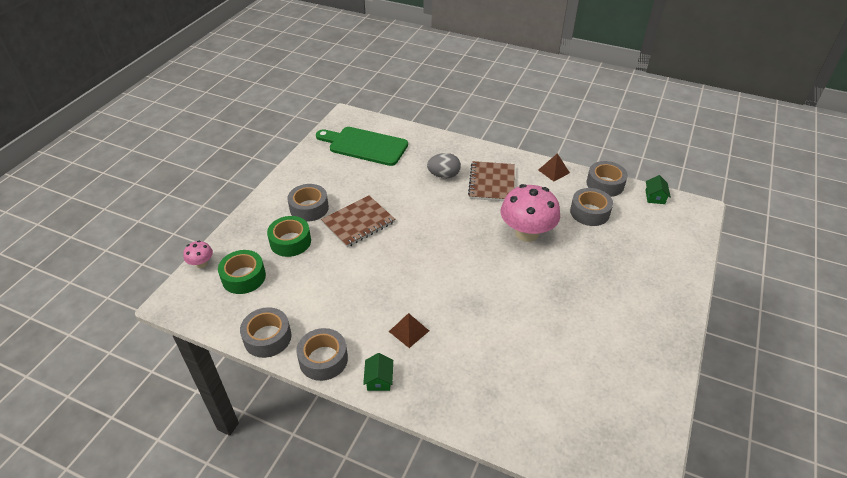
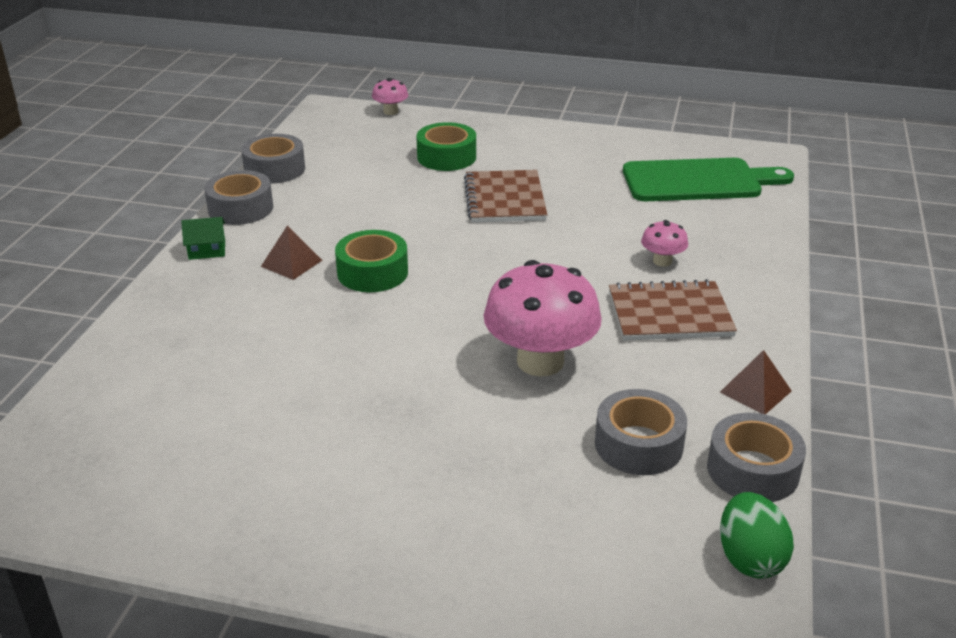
camera: 80 degrees right, 10 degrees down
(243, 277) = (373, 139): green tape -> green tape (372, 272)
(309, 208) = (521, 159): grey tape -> none
(358, 222) = (504, 199): brown notebook -> brown notebook turned 45 degrees clockwise
(364, 146) = (698, 181): green cutting board -> green cutting board turned 75 degrees clockwise
(444, 175) = (662, 261): grey egg -> pink mushroom
(655, 197) = (750, 558): green house -> green egg

